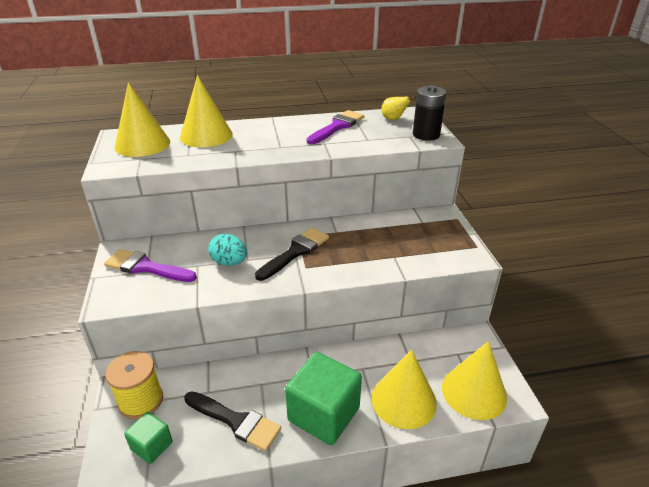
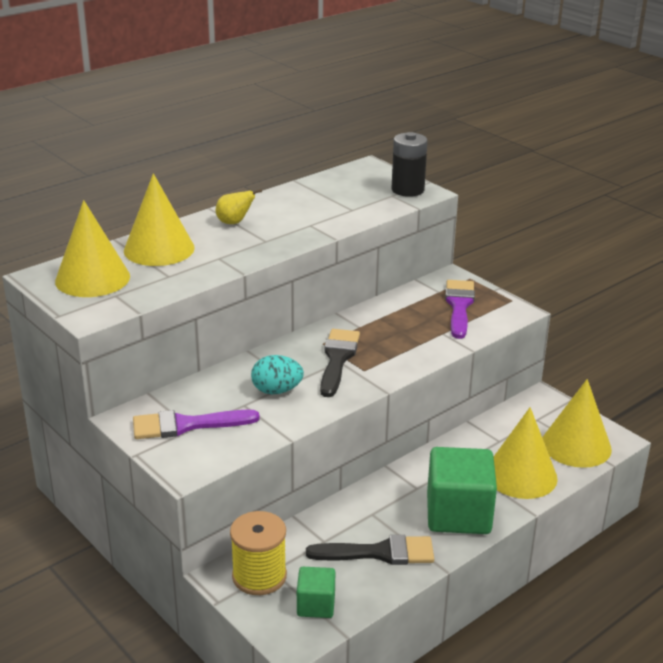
camera: 30 degrees left, 5 degrees down
(337, 127) = (302, 202): purple brush -> purple brush (459, 306)
(393, 119) = (354, 179): yellow pear -> yellow pear (234, 222)

